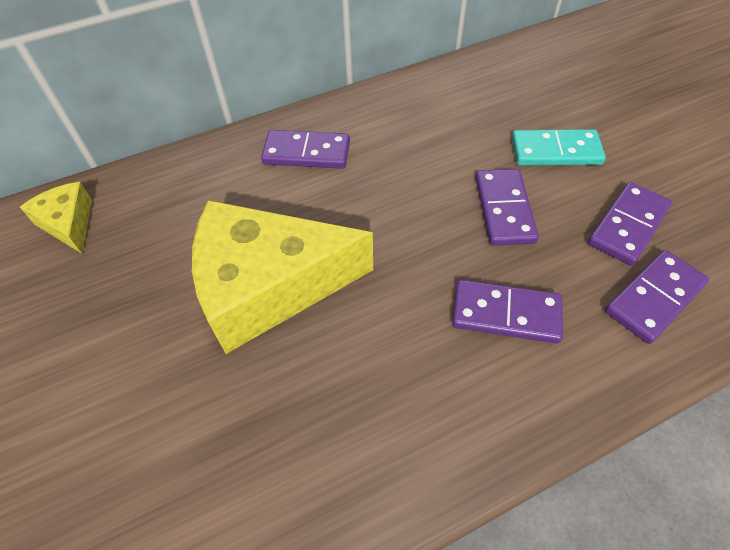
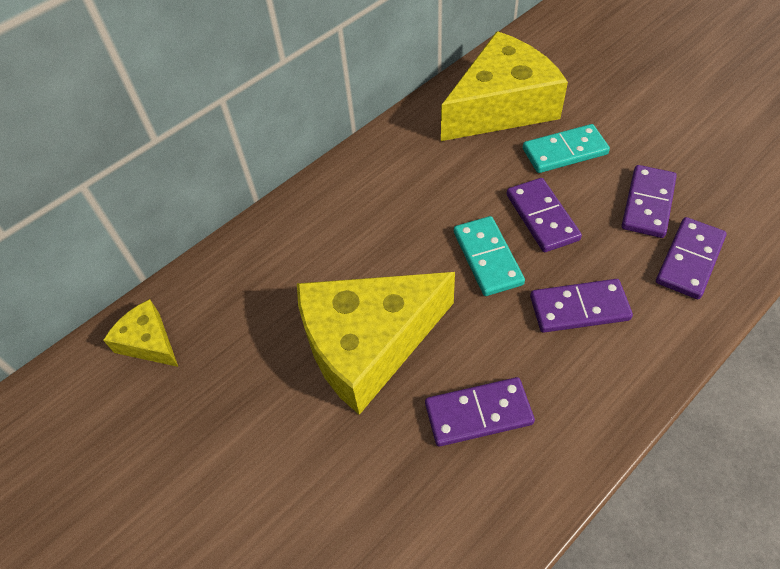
camera: 15 degrees left, 0 degrees up
(306, 153) = (344, 211): purple domino -> purple domino (478, 414)
(429, 235) = (487, 258): none -> turquoise domino
(507, 93) = (501, 106): none -> yellow cheese

